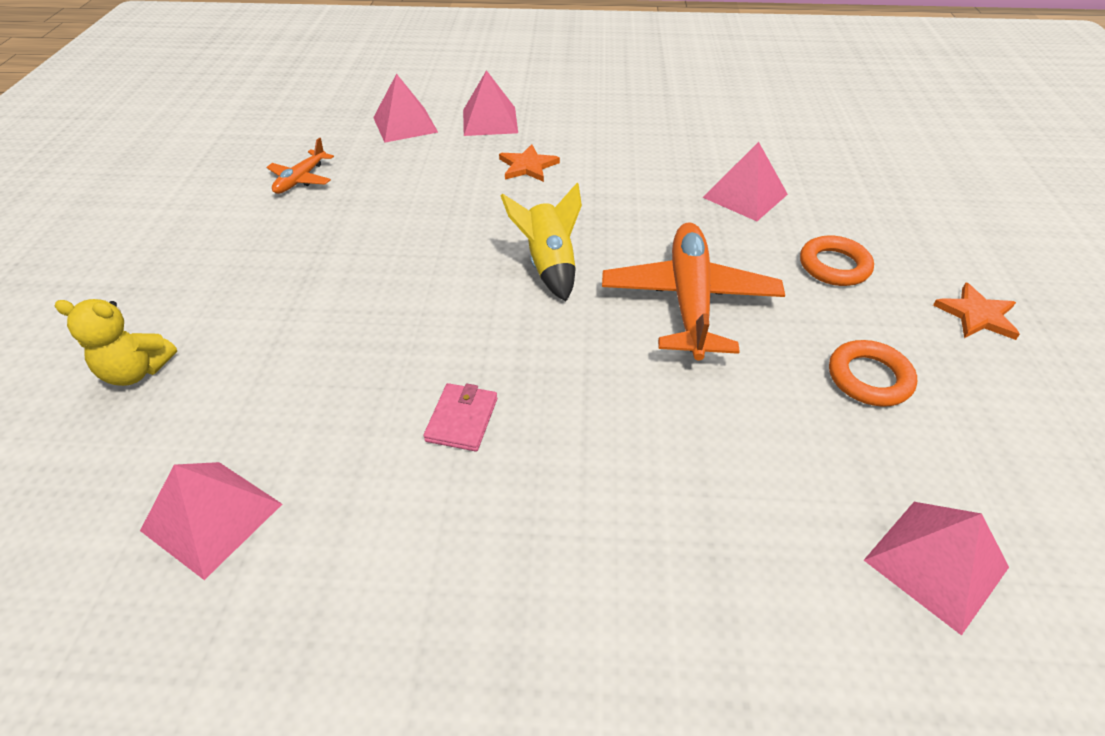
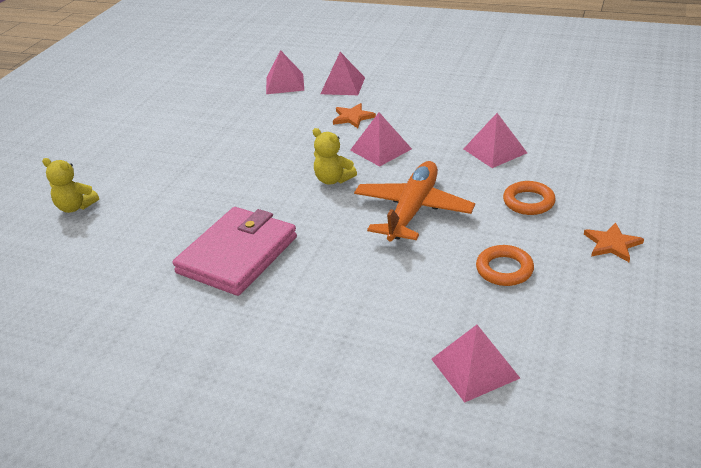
camera: 20 degrees right, 10 degrees down
(212, 517) = (88, 280): pink pyramid -> pink pyramid (380, 149)
(301, 179) = (204, 113): orange plane -> none
(462, 419) = (237, 255): pink wallet -> pink wallet, size x2.38
(549, 265) = (333, 179): yellow rocket -> yellow teddy bear

